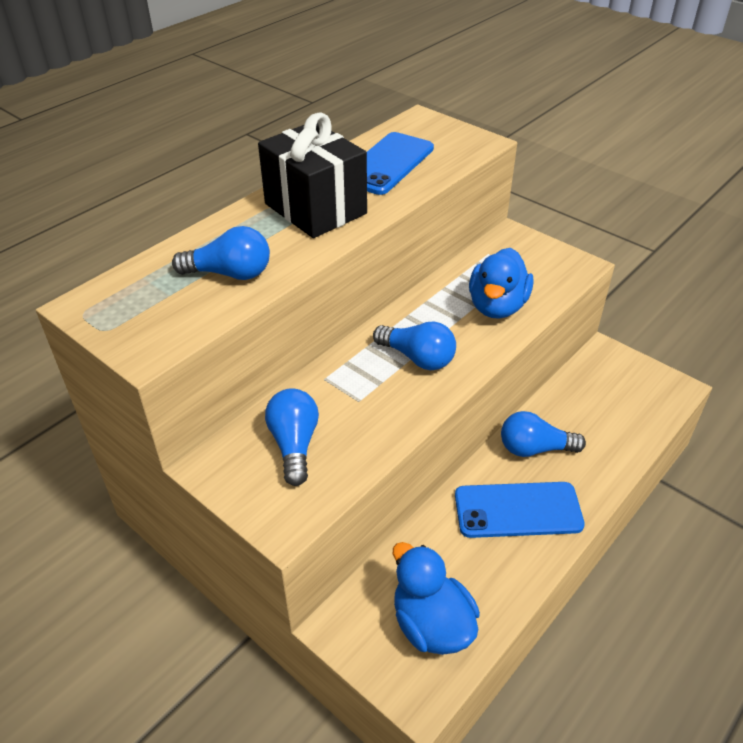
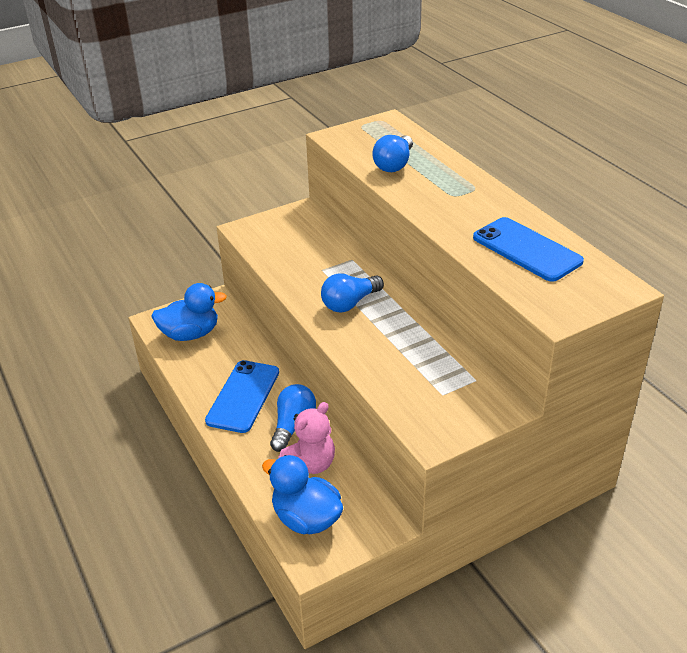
camera: 110 degrees right, 5 degrees down
(294, 445) = (298, 239): blue light bulb -> none
(315, 209) = (463, 204): black gift -> none
(497, 306) = (391, 361): blue duck -> blue duck (306, 518)
(576, 419) = (310, 464): none -> pink teddy bear

